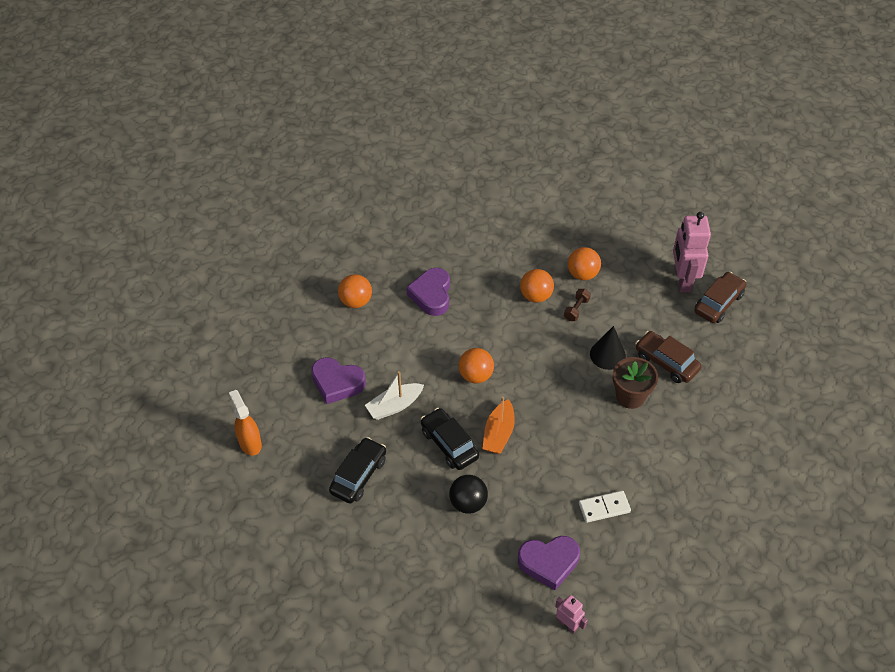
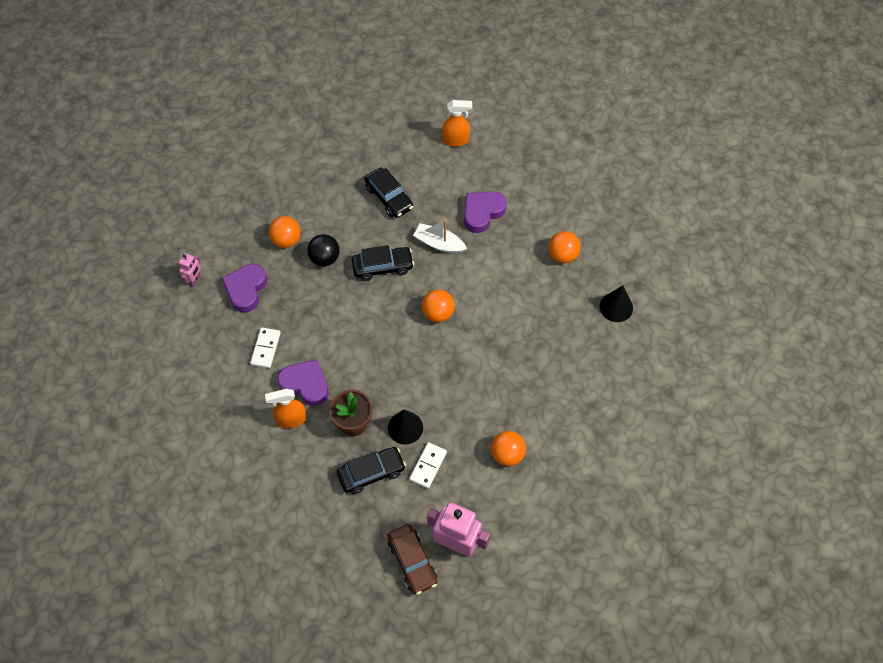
camera: 115 degrees right, 10 degrees up
(392, 246) = (616, 307): none -> black cone
(394, 406) = (439, 243): white boat -> white boat turned 60 degrees counterclockwise
(431, 295) = (543, 316): purple heart -> purple heart (305, 384)
(498, 433) = (373, 305): orange boat -> none
(535, 296) = (500, 400): orange ball -> orange ball (286, 240)
(568, 624) = (194, 279): pink robot -> pink robot turned 45 degrees counterclockwise
(576, 309) = (468, 427): brown dumbbell -> none
(631, 324) = (428, 466): none -> white domino
(661, 448) = (291, 419): none -> orange spray bottle
(666, 362) = (371, 473): brown car -> black car

